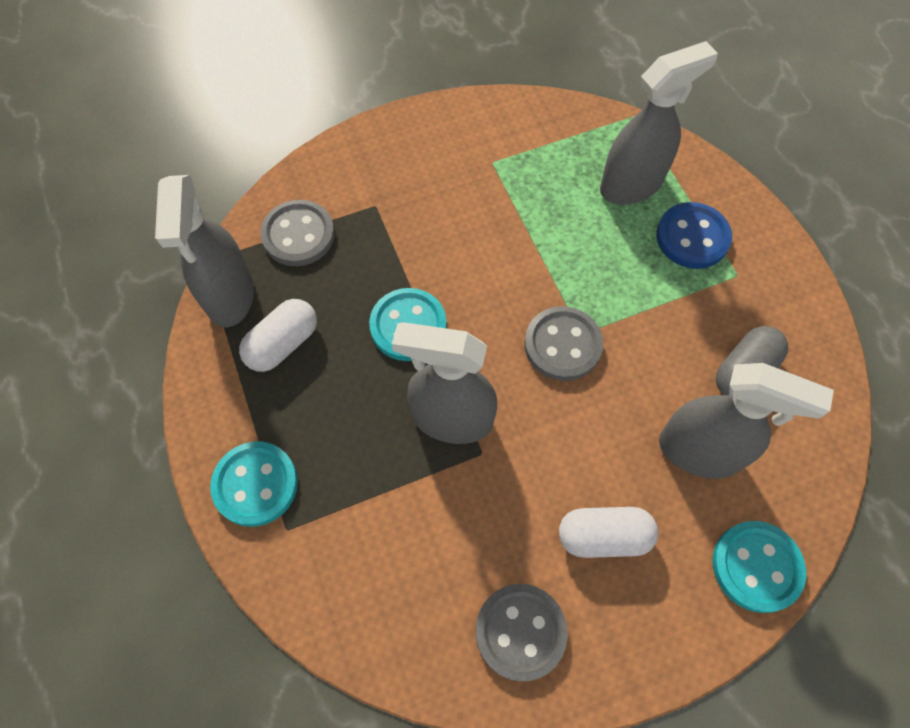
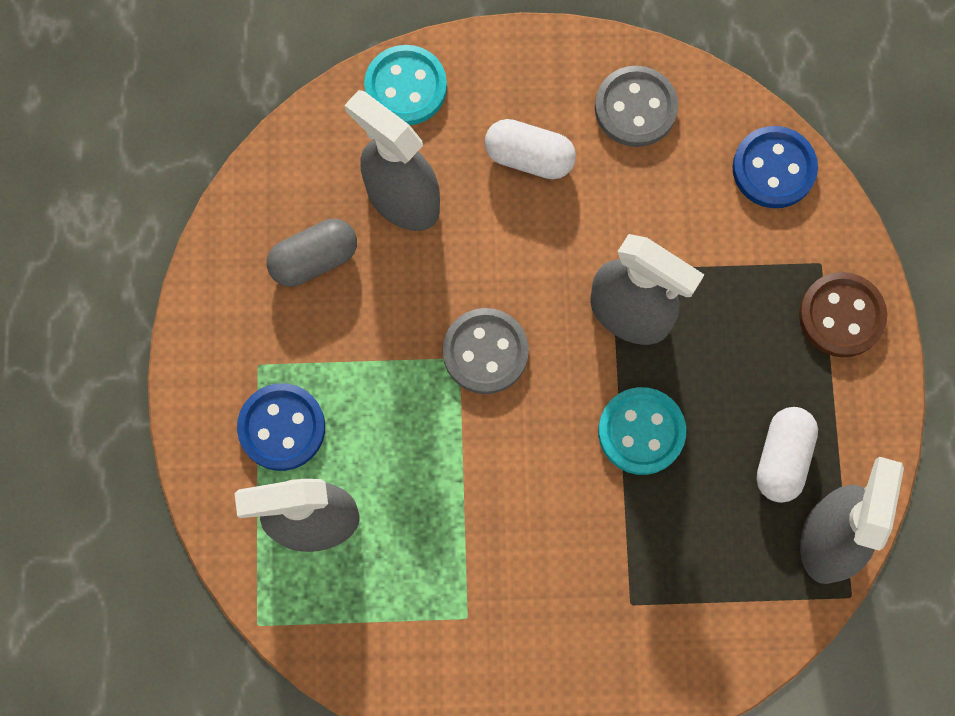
camera: 160 degrees left, 10 degrees up
(255, 484) = (841, 316): turquoise button -> brown button
(283, 344) = (782, 458): white capsule -> white capsule turned 45 degrees counterclockwise
(298, 235) = (733, 595): grey button -> none
(357, 615) = (773, 169): none -> blue button

